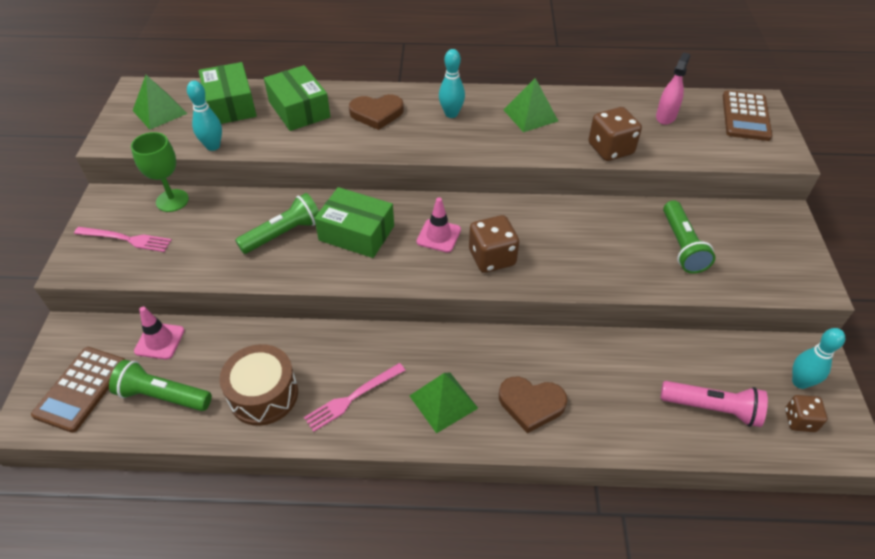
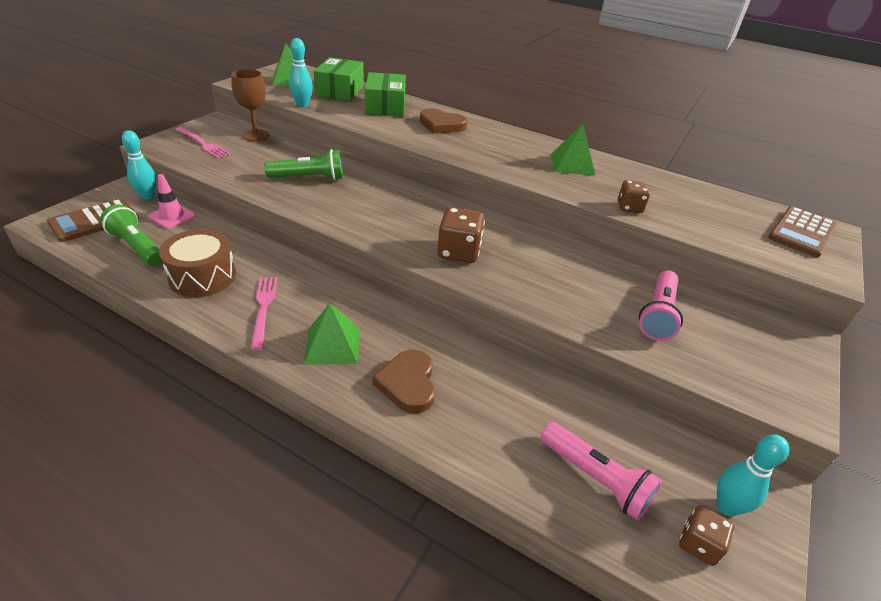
camera: 25 degrees right, 10 degrees down
(172, 200) = (255, 135): green goblet -> brown goblet
(352, 398) = (263, 308): pink fork -> pink fork turned 90 degrees clockwise
(356, 233) = (363, 197): green box -> none
(438, 236) = (427, 222): pink traffic cone -> none
(451, 114) = (502, 143): turquoise bowling pin -> turquoise bowling pin (147, 196)
(531, 404) = (408, 384): brown heart -> brown heart turned 45 degrees clockwise
(610, 149) = (629, 207): brown dice -> brown dice, size x0.62
(665, 116) = (709, 205): pink spray bottle -> none
(682, 246) = (658, 315): green flashlight -> pink flashlight

